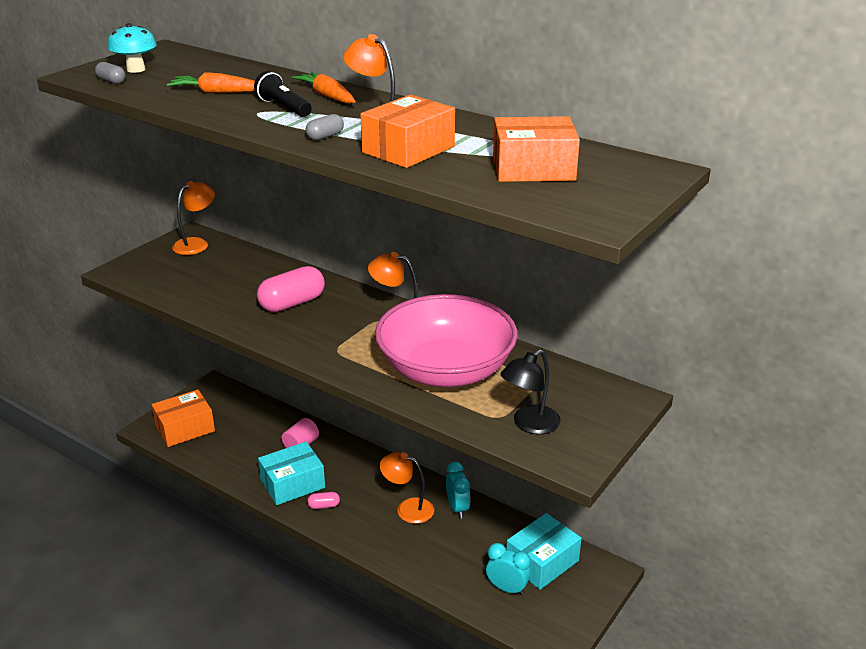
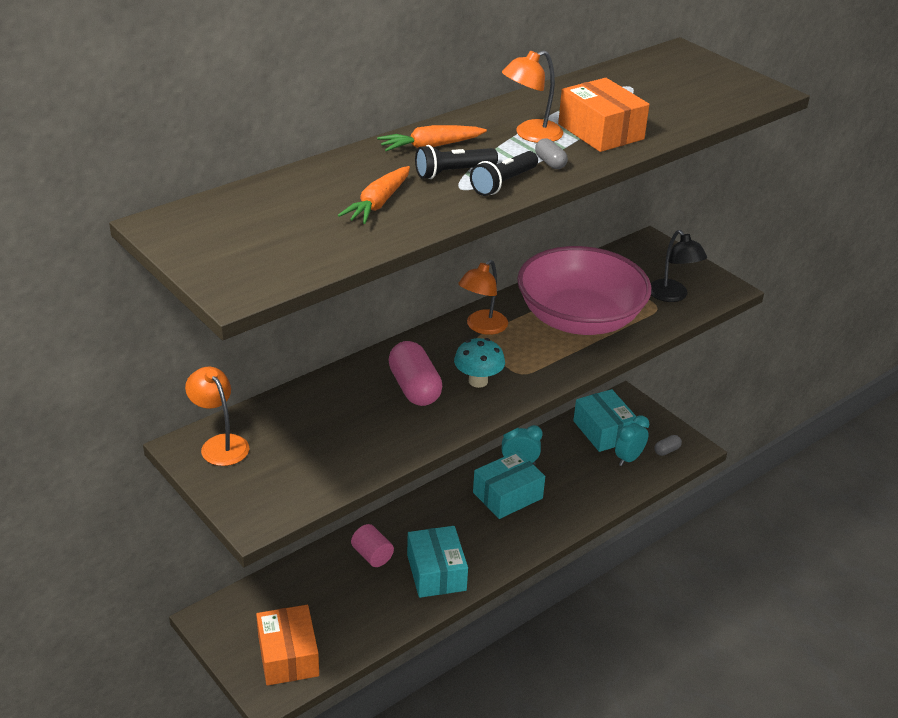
camera: 75 degrees left, 5 degrees up
(111, 81) = (284, 268): grey capsule -> grey capsule (667, 450)
(136, 69) = (246, 248): turquoise mushroom -> turquoise mushroom (478, 381)
(274, 124) = (503, 183): none -> black flashlight
(324, 506) = (481, 554): pink capsule -> none
(407, 508) = (507, 495): orange lamp -> turquoise box
(533, 168) = (662, 92): orange box -> none

